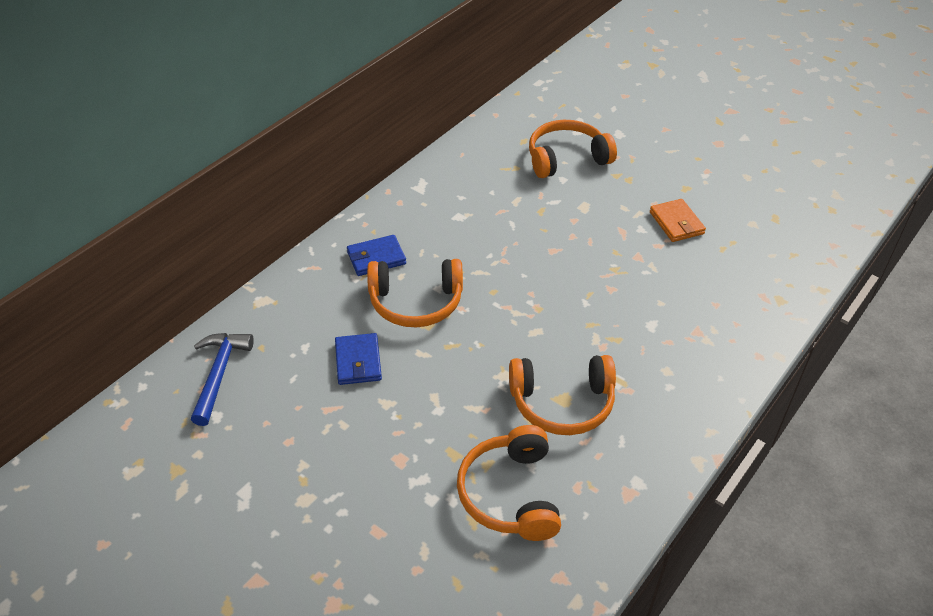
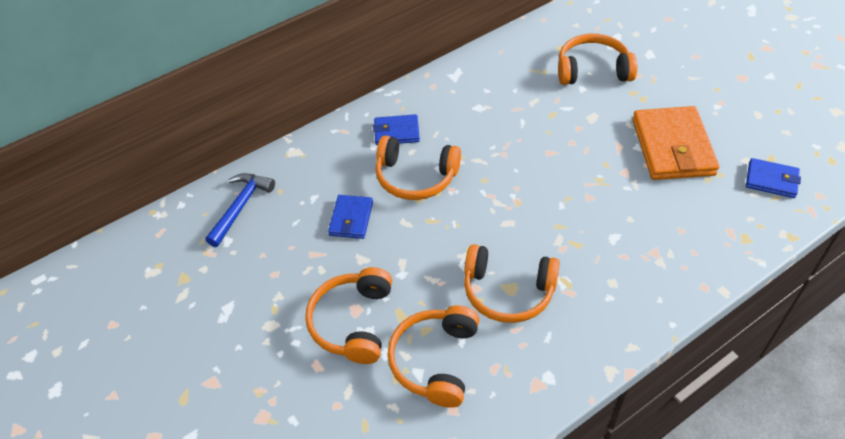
camera: 20 degrees right, 5 degrees up
(402, 474) = (353, 322): none -> orange headphones
(676, 223) = (672, 147): orange wallet -> orange wallet, size x1.87
(783, 238) = (771, 180): none -> blue wallet

